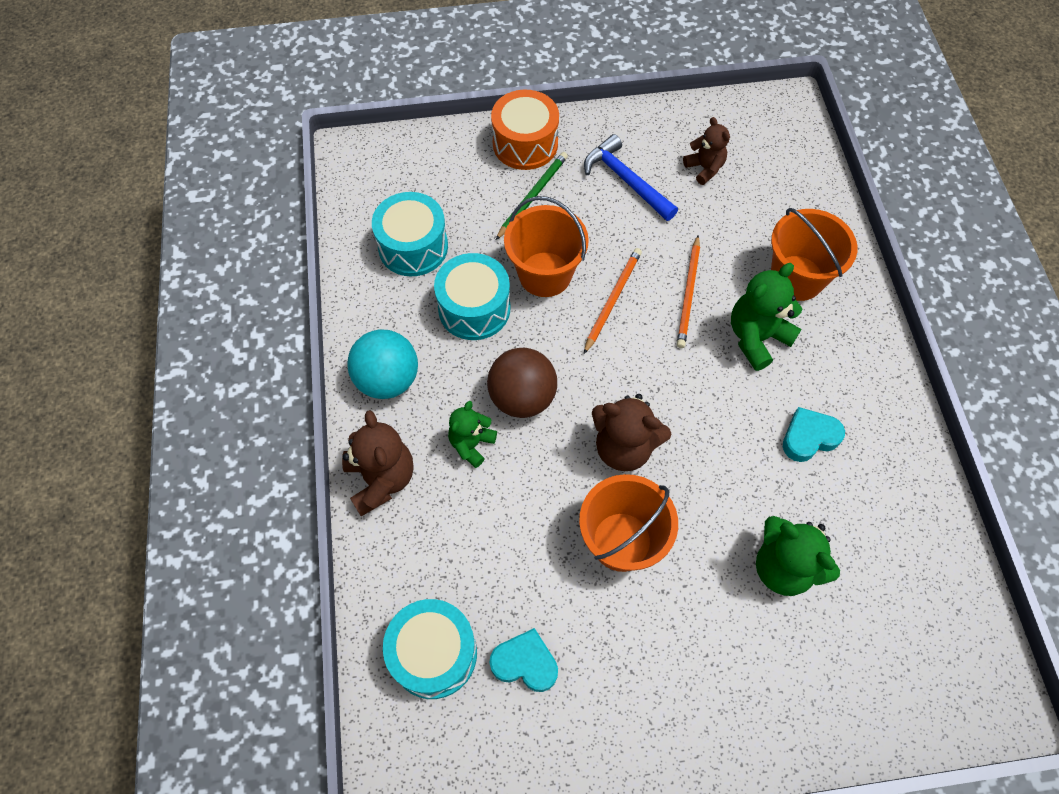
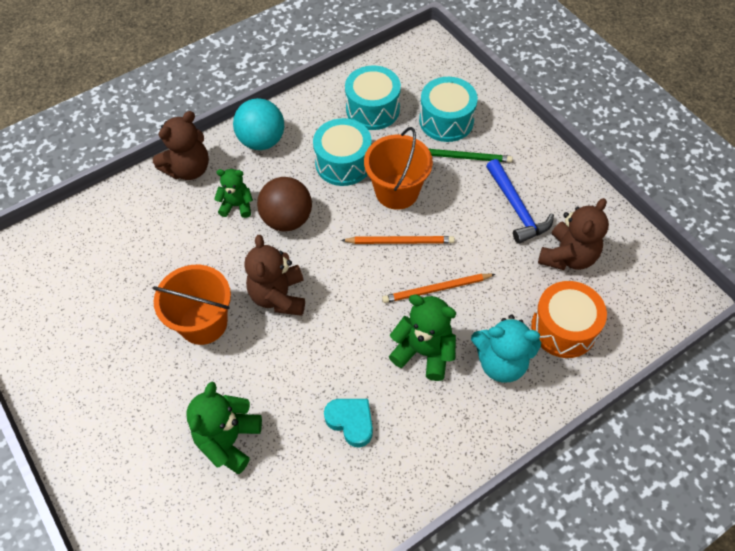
camera: 65 degrees right, 5 degrees down
(433, 653) = (82, 247): turquoise drum -> turquoise drum (446, 120)
(525, 144) = (506, 133): orange drum -> orange drum (563, 328)
(525, 663) = (93, 300): turquoise heart -> none
(626, 180) = (516, 208): blue hammer -> blue hammer turned 135 degrees clockwise
(704, 168) = (567, 256): brown teddy bear -> brown teddy bear, size x1.58
(796, 278) = (501, 362): orange bucket -> turquoise teddy bear

